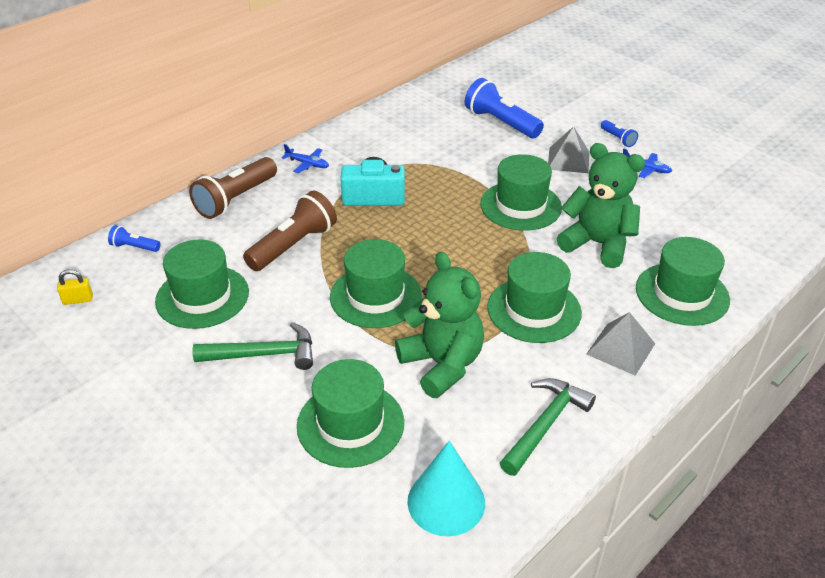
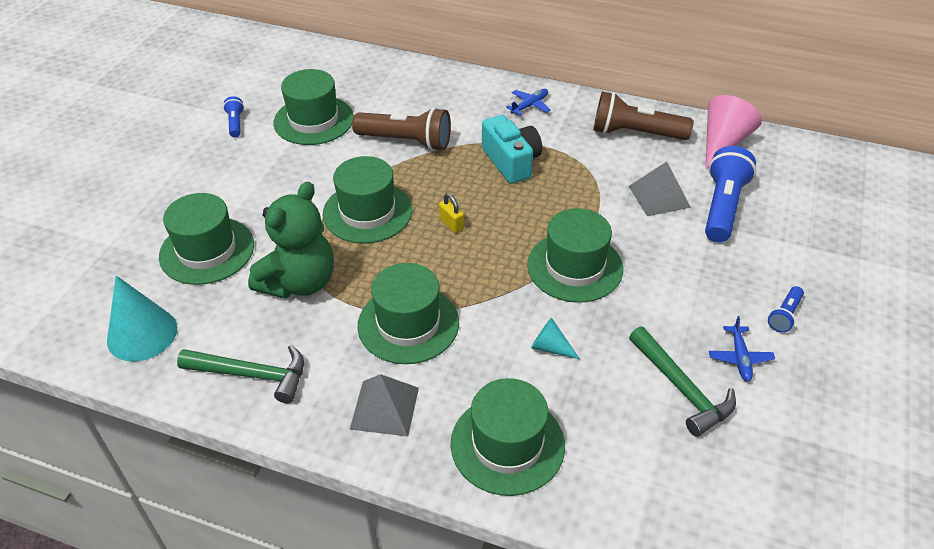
camera: 65 degrees right, 5 degrees up
(78, 300) = (279, 67): yellow padlock -> yellow padlock (451, 224)
(134, 247) = (352, 65): blue flashlight -> blue flashlight (235, 123)
(236, 199) = (447, 87): brown flashlight -> brown flashlight (635, 133)
(264, 354) = (264, 176): green hammer -> green hammer (682, 389)
(307, 164) = (529, 105): blue plane -> blue plane turned 135 degrees counterclockwise
(433, 98) = (723, 143): none -> pink cone
(568, 160) = (696, 282): grey pyramid -> grey pyramid (659, 196)
(597, 244) = (550, 347): green teddy bear -> turquoise cone

